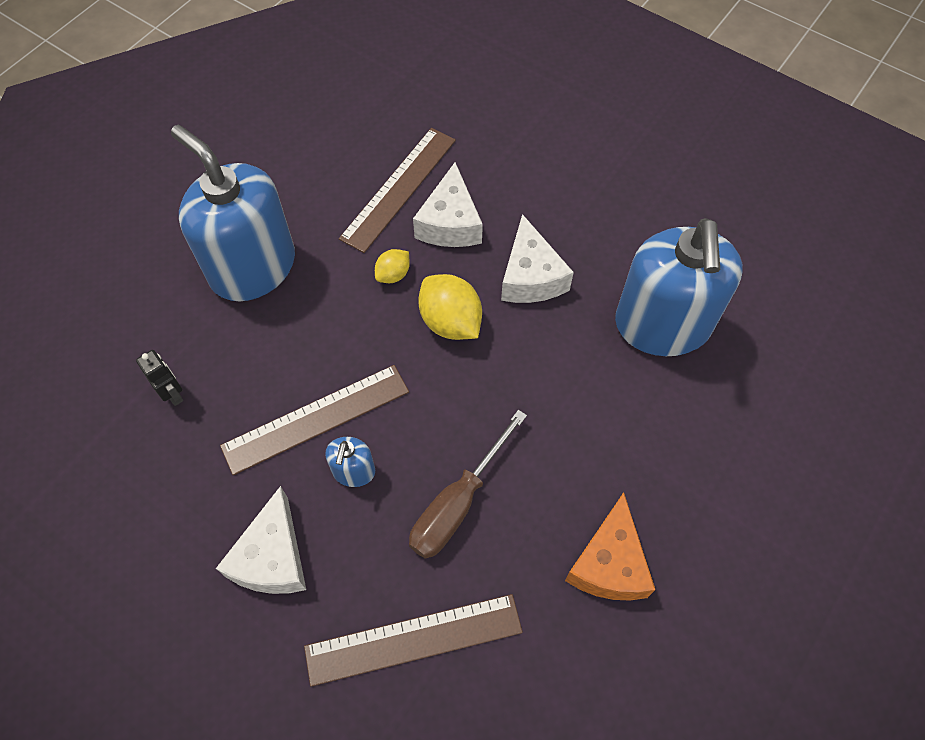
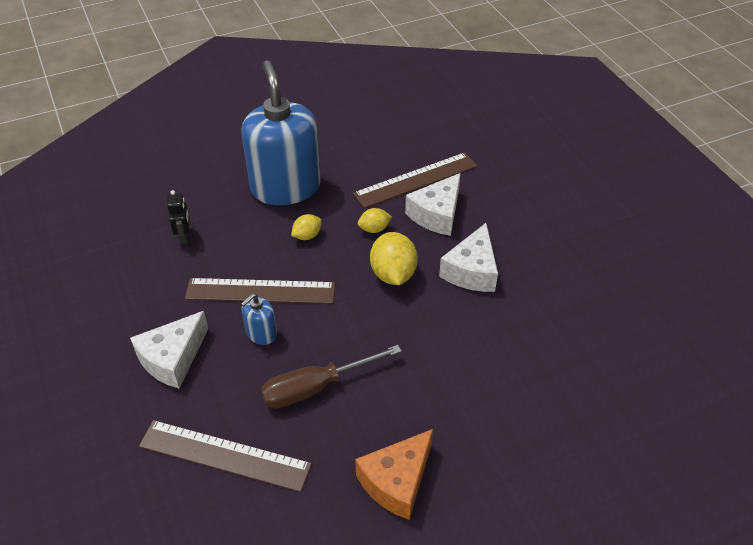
camera: 30 degrees right, 15 degrees down
(322, 320) = (307, 236): none -> yellow lemon
(662, 325) = (551, 345): blue soap dispenser -> none

